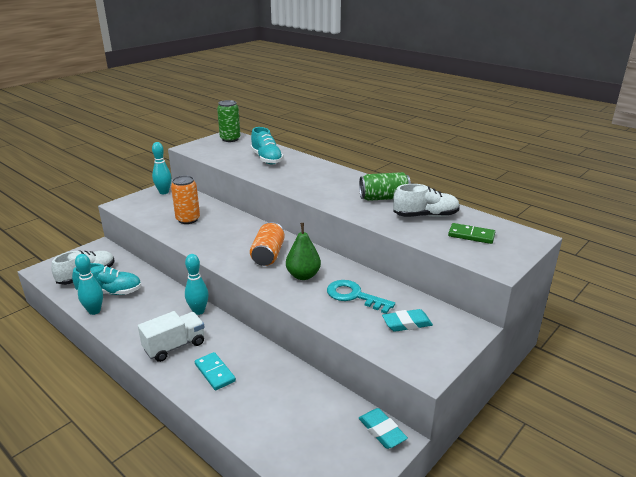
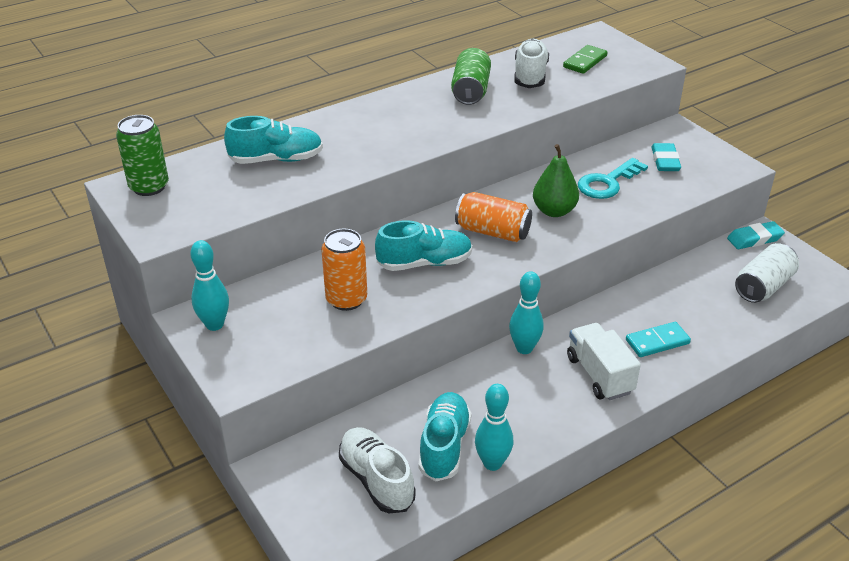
camera: 75 degrees left, 10 degrees up
(227, 236) = (424, 263): none -> turquoise shoe
(306, 438) = (763, 286): none -> white can

